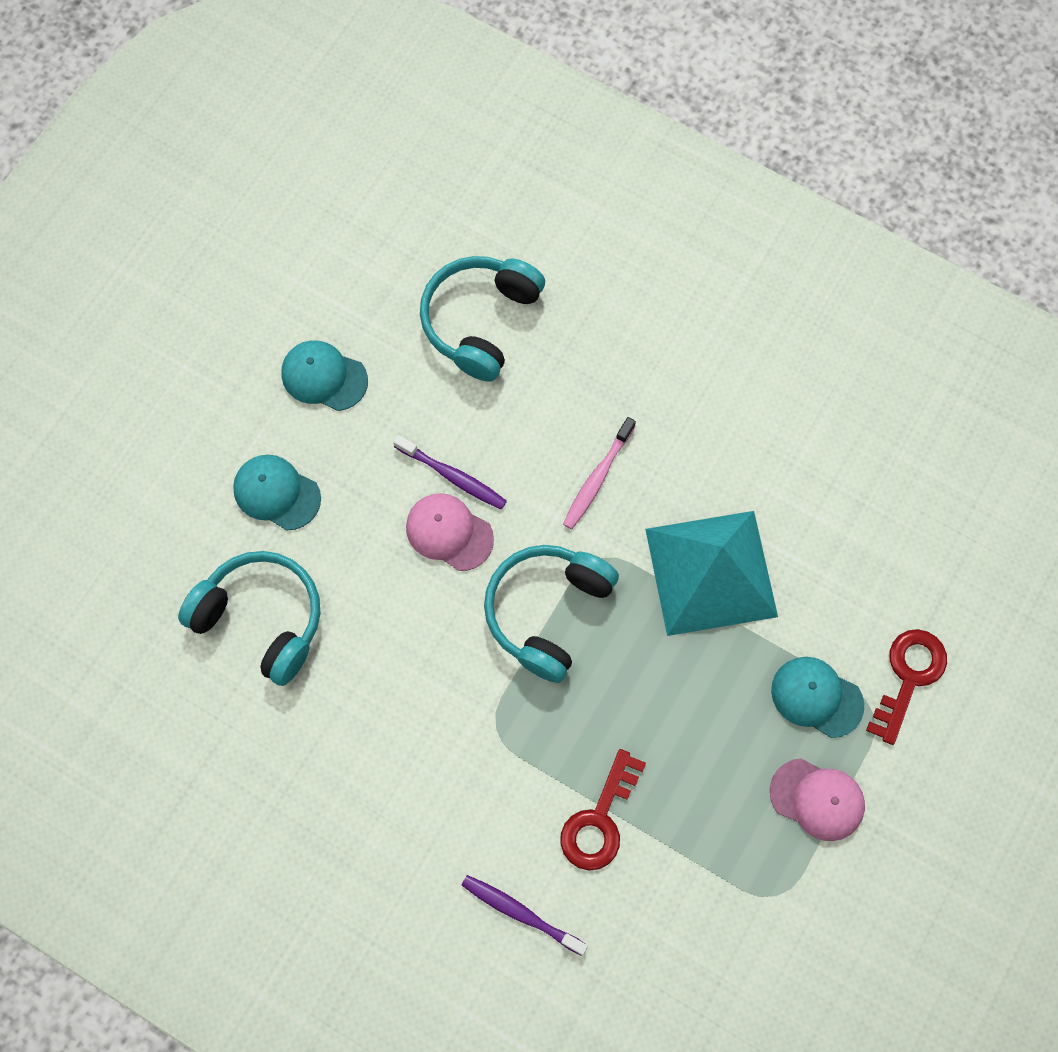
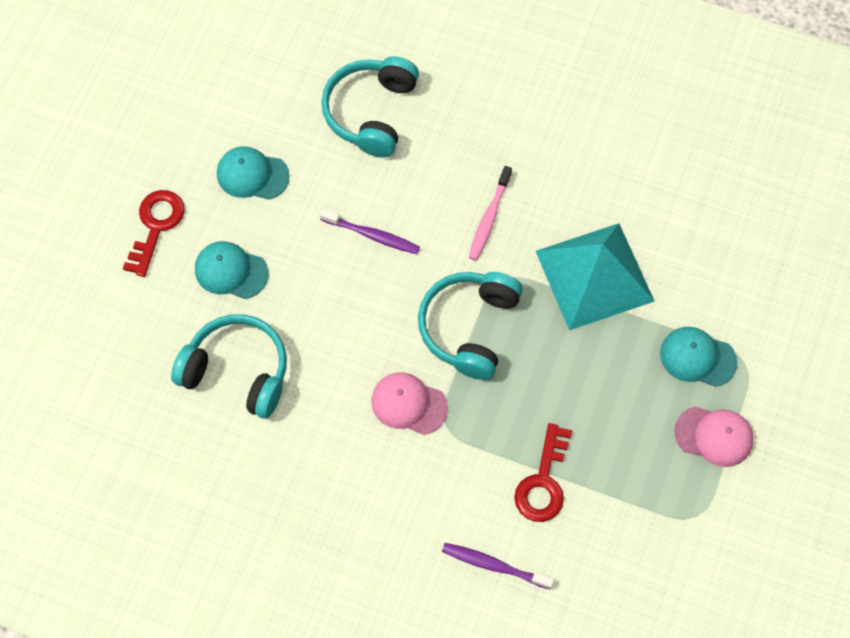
camera: 10 degrees left, 5 degrees down
(449, 532) = (378, 279): pink cap -> pink cap (409, 404)
(908, 677) = (767, 330): red key -> red key (156, 226)

